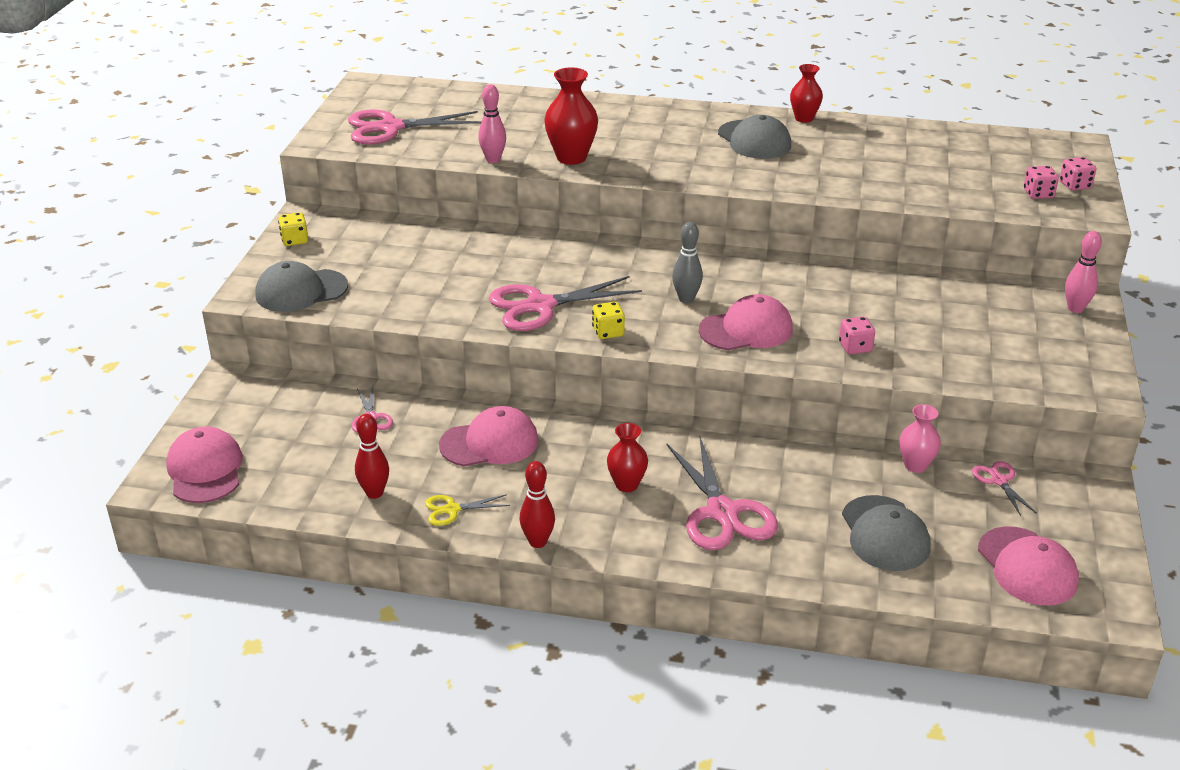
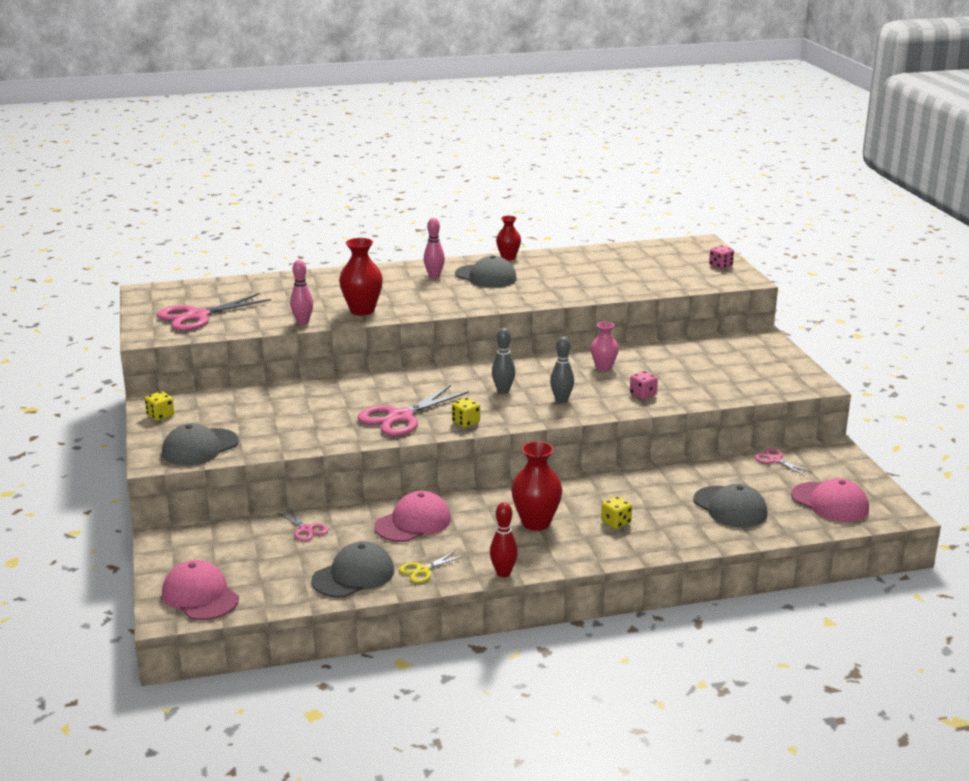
camera: 25 degrees left, 10 degrees down
(374, 493) = (353, 575): red bowling pin -> grey cap
(627, 484) = (536, 523): red vase -> red vase, size x1.57
(723, 512) = (616, 522): pink scissors -> yellow dice
(746, 330) = (561, 400): pink cap -> grey bowling pin
(915, 465) = (717, 464): pink vase -> pink vase (603, 367)
(1038, 194) = (702, 275): pink dice -> none
(1075, 308) = (760, 343): pink bowling pin -> pink bowling pin (434, 276)

